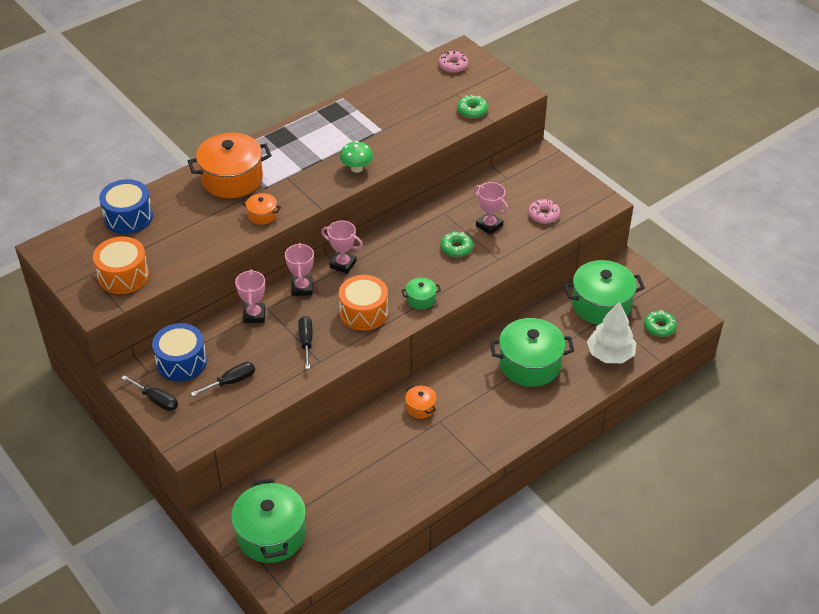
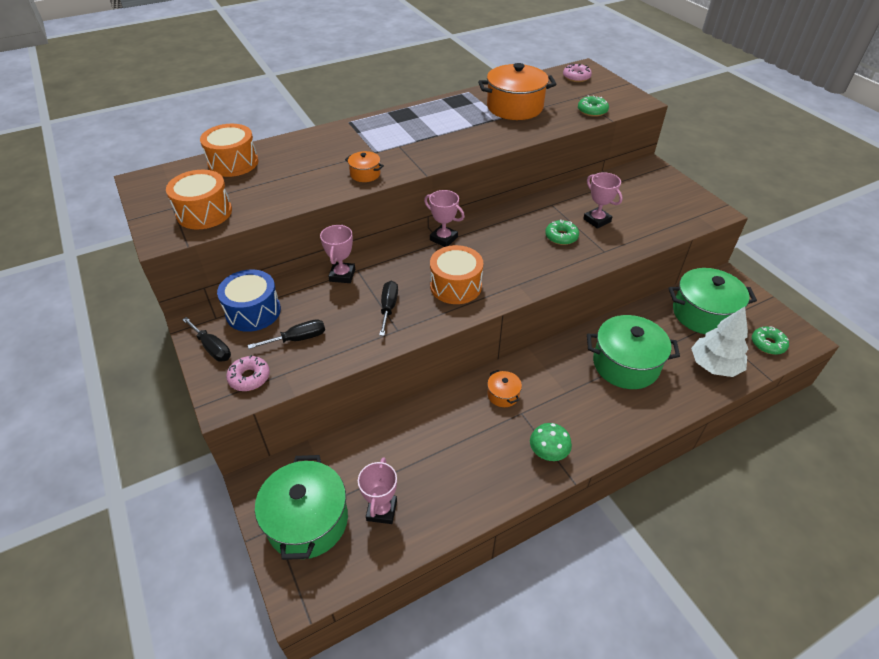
camera: 10 degrees right, 0 degrees up
(128, 217) = (233, 163): blue drum -> orange drum
(232, 179) = (345, 142): orange pot -> orange pot (514, 107)
(302, 288) = (397, 255): pink trophy -> pink trophy (381, 510)
(356, 168) = (470, 145): green mushroom -> green mushroom (548, 453)
(421, 299) = (518, 280): green pot -> none
(543, 215) = (653, 217): pink donut -> pink donut (249, 377)

